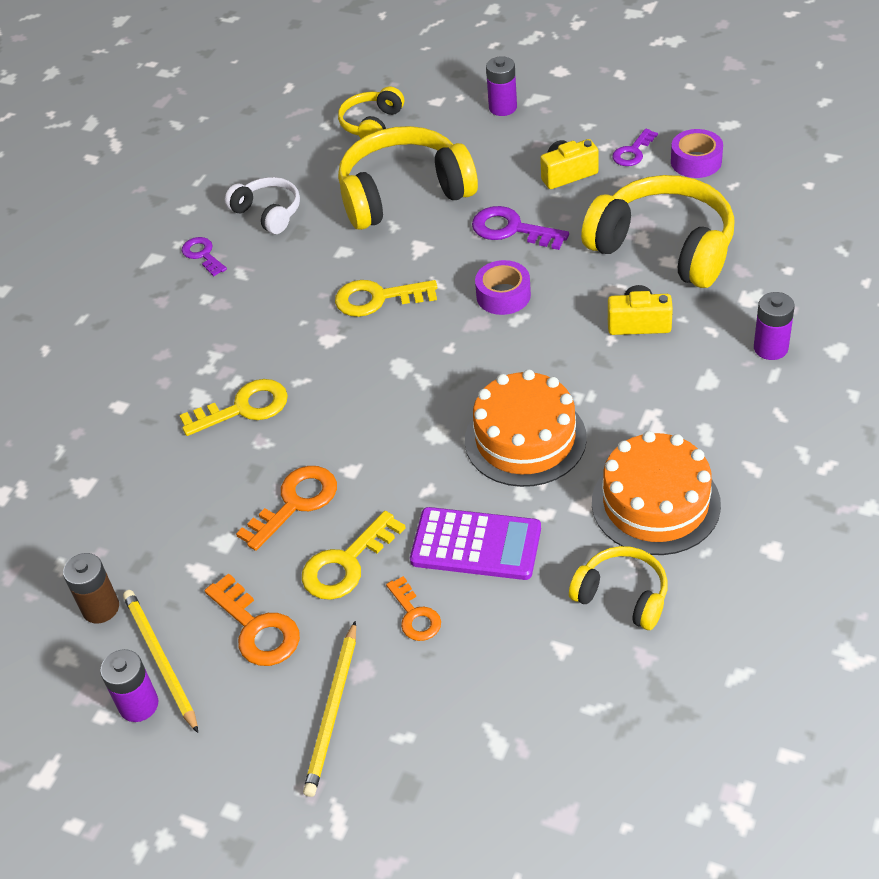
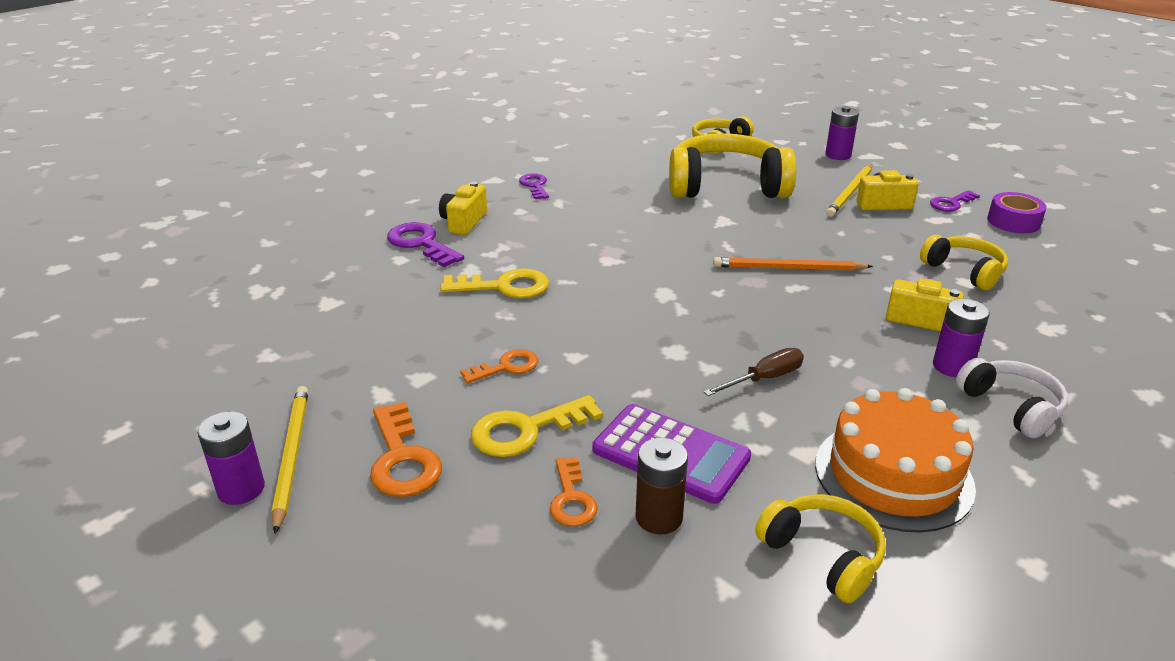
camera: 15 degrees right, 15 degrees down
(100, 608) = (271, 396): brown battery -> brown battery (659, 517)
(155, 333) = (464, 222): none -> yellow camera
(268, 213) = (604, 174): white headphones -> white headphones (1011, 407)
(295, 503) = (506, 367): orange key -> orange key, size x0.65
(332, 711) = (429, 564): yellow pencil -> yellow pencil (850, 192)
(377, 299) = (668, 244): yellow key -> none
(503, 295) = (788, 268): purple tape -> orange pencil
(511, 229) = (814, 227): purple key -> purple key (421, 243)
(525, 439) = (764, 379): orange cake -> brown screwdriver
(664, 247) = (964, 271): yellow headphones -> yellow headphones, size x0.53
(770, 348) = (1067, 374): purple battery -> purple battery (952, 366)

